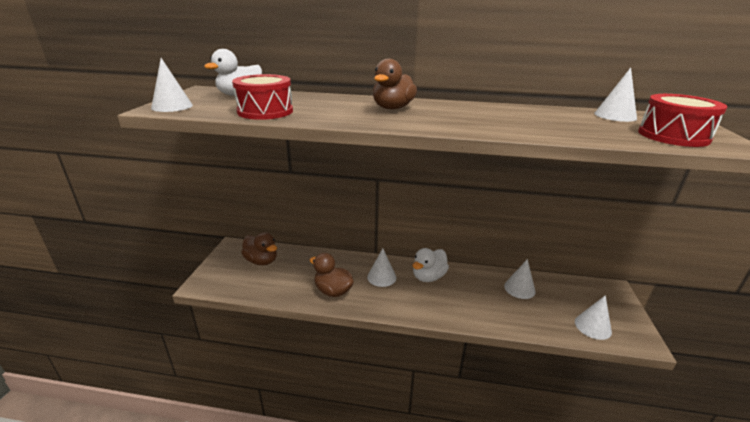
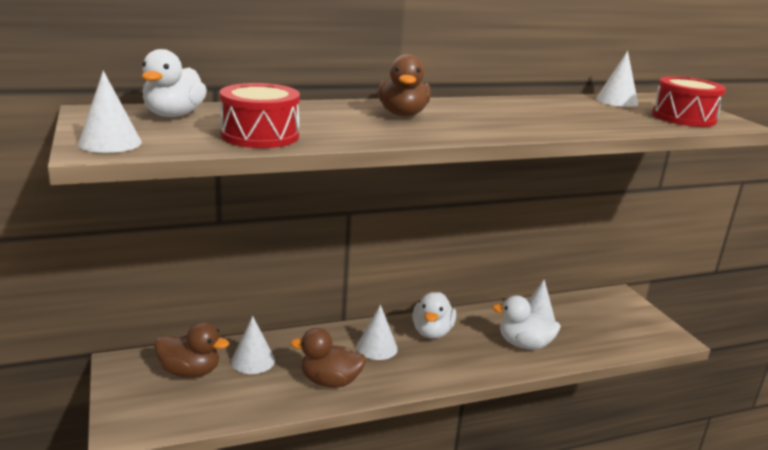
camera: 30 degrees left, 5 degrees down
(493, 306) = (524, 344): none -> white duck
(592, 326) = (627, 337): white cone -> white cone (253, 360)

